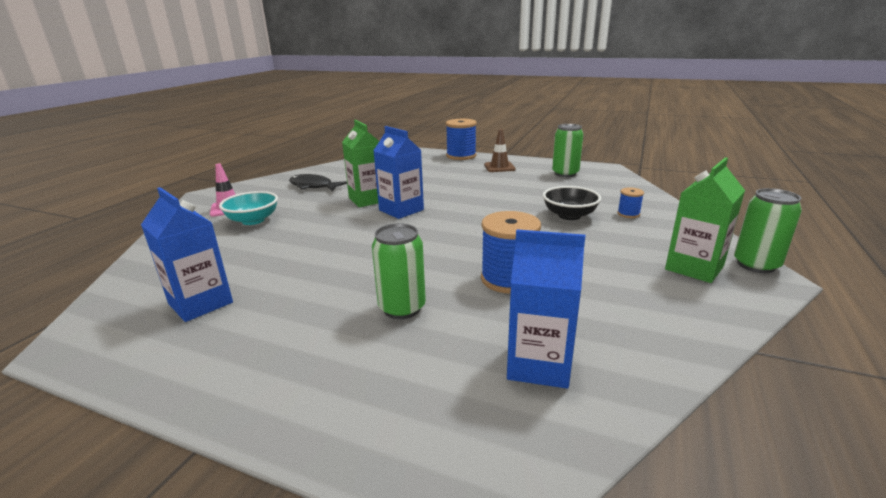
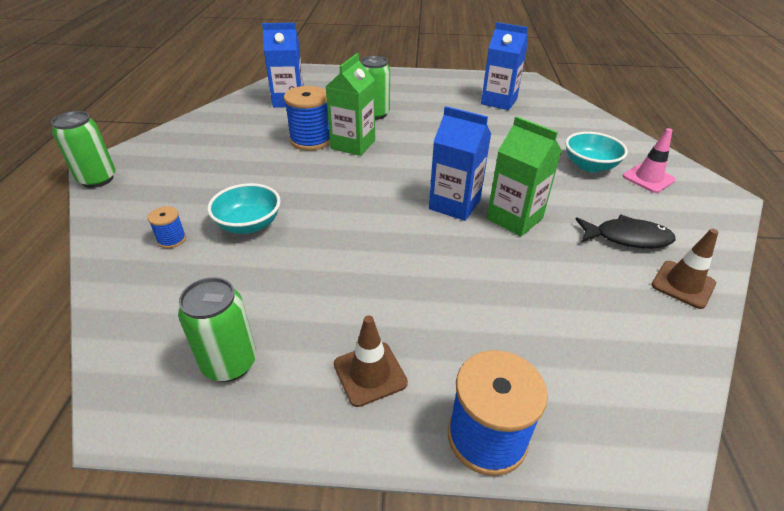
camera: 160 degrees right, 15 degrees up
(320, 172) = (683, 284): none -> brown traffic cone
(569, 215) = (249, 224): black bowl -> turquoise bowl
(694, 268) = (156, 169): green carton -> green carton (353, 144)

